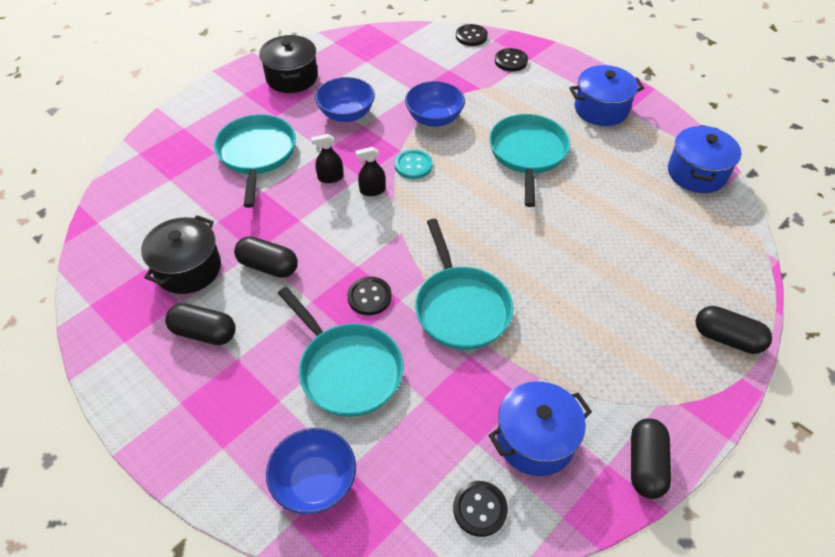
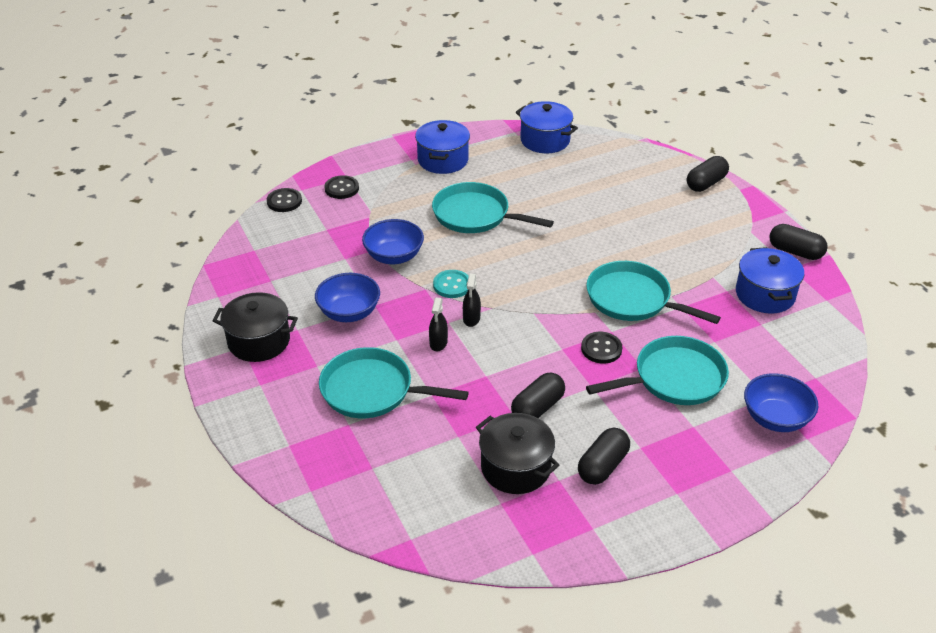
camera: 70 degrees left, 10 degrees down
(460, 307) = (633, 299): turquoise pan -> turquoise pan turned 150 degrees counterclockwise
(480, 509) = (813, 336): black button -> none

